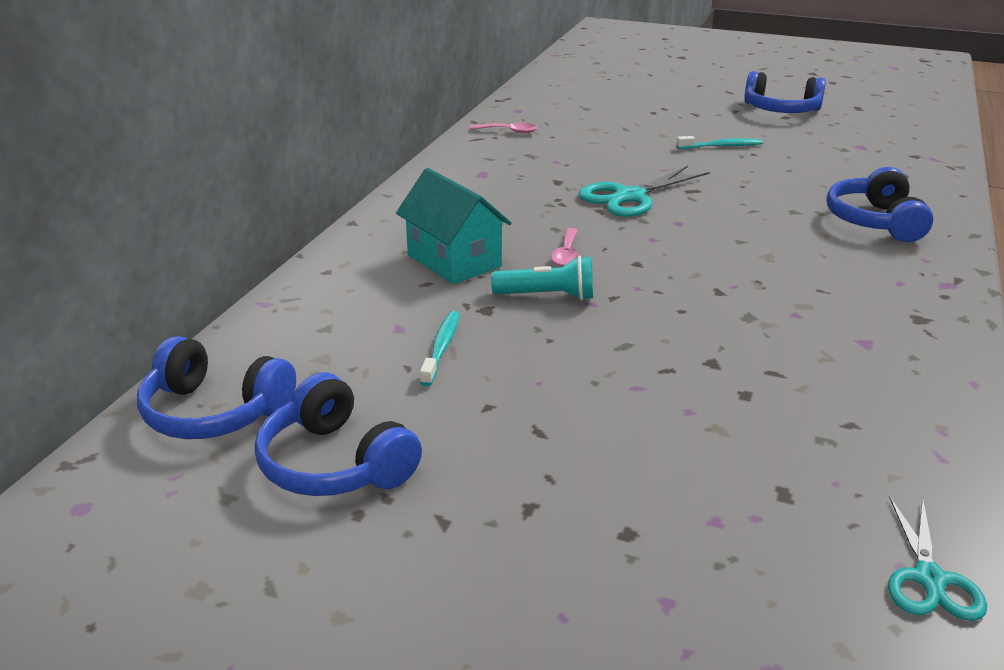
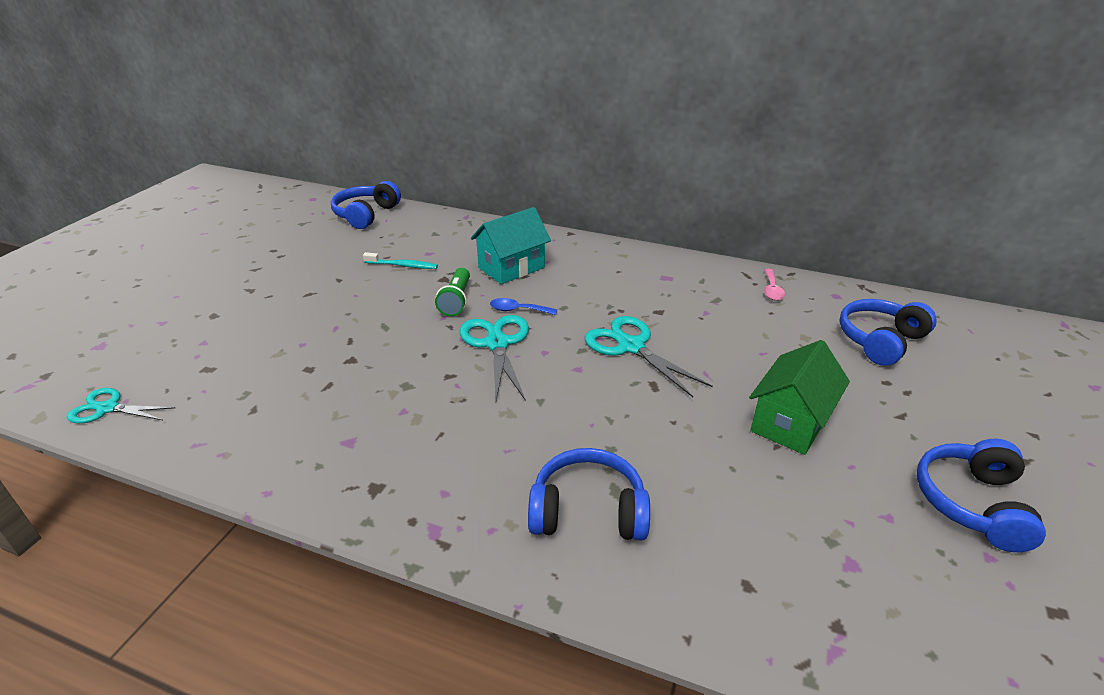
camera: 90 degrees right, 5 degrees up
(335, 464) = (311, 243): blue headphones -> blue headphones (880, 340)
(547, 296) = (456, 300): turquoise flashlight -> green flashlight
(566, 254) = (518, 310): pink spoon -> blue spoon
(644, 265) = (497, 343): none -> turquoise scissors
(721, 146) = (790, 422): turquoise toothbrush -> green house

